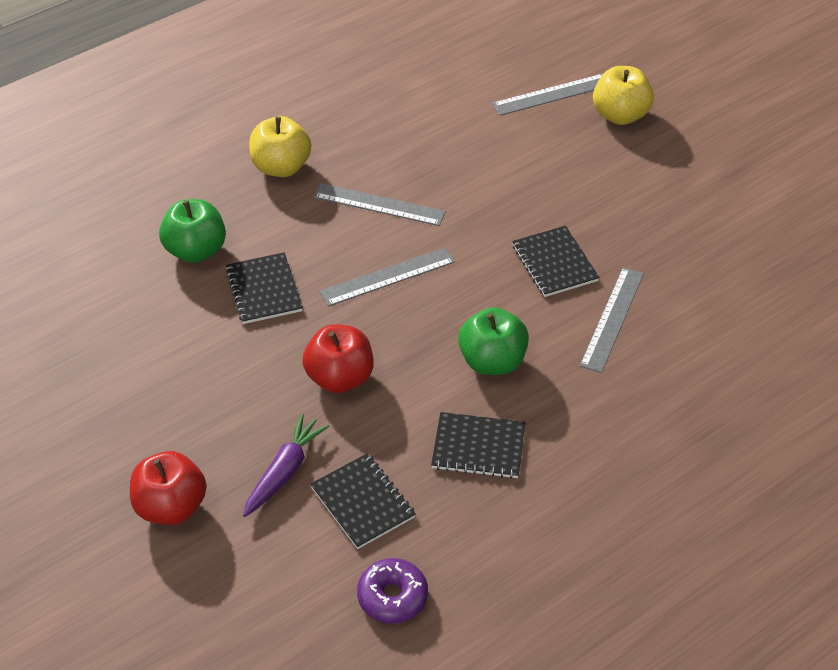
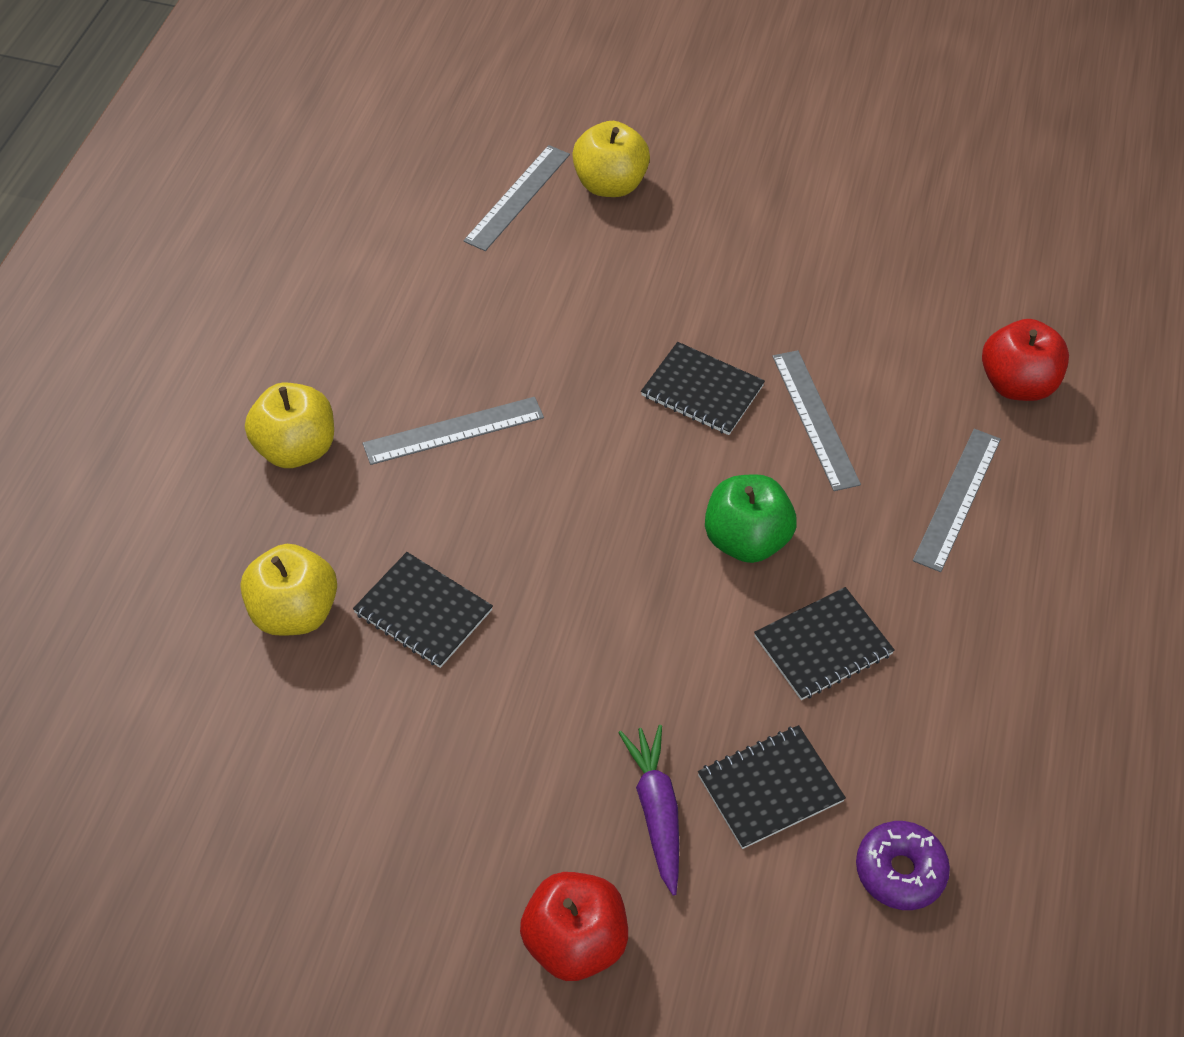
camera: 40 degrees left, 5 degrees up
(196, 250) = (294, 613): green apple -> yellow apple
(340, 378) = (609, 662): red apple -> red apple (1016, 384)
(362, 502) = (770, 788): black notebook -> black notebook turned 45 degrees counterclockwise
(387, 277) = (545, 511): grey ruler -> grey ruler (957, 498)

